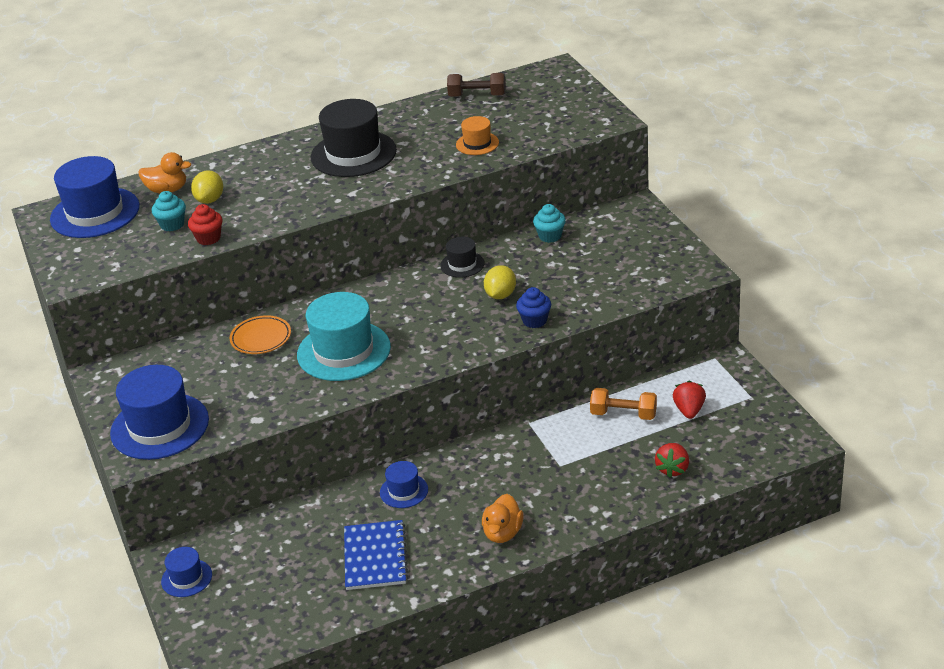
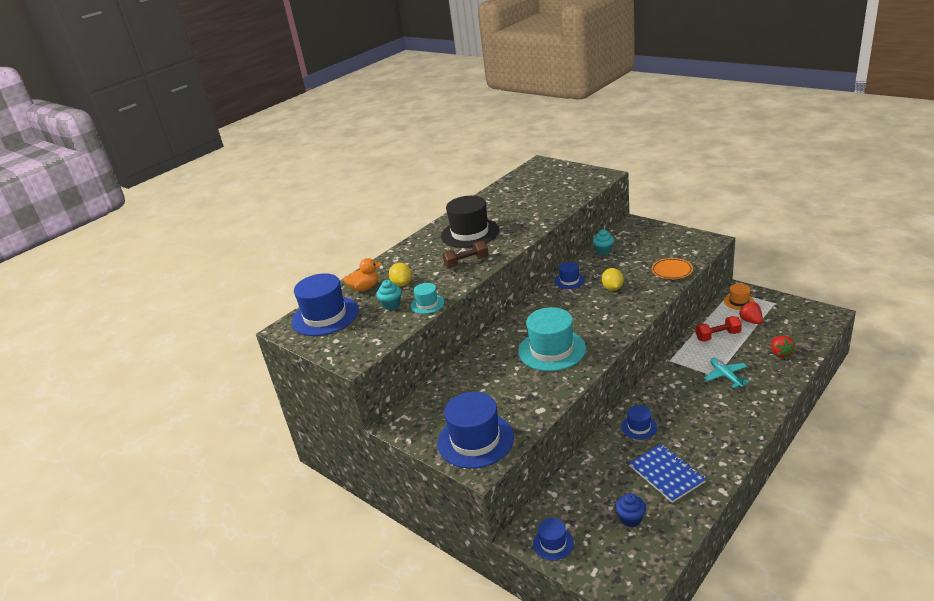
camera: 25 degrees left, 5 degrees down
(208, 238) = (427, 304): red cupcake -> turquoise hat
(261, 338) = (487, 362): orange plate -> orange plate (672, 271)
(462, 264) = (569, 280): black hat -> blue hat
(477, 96) = (510, 186): brown dumbbell -> brown dumbbell (466, 262)
(477, 144) = (541, 206): orange hat -> orange hat (739, 302)
(503, 533) = (728, 426): orange duck -> none
(534, 321) = (650, 294): blue cupcake -> blue cupcake (630, 519)
(571, 470) = (725, 376): none -> turquoise plane
(623, 414) = (717, 336): orange dumbbell -> red dumbbell

